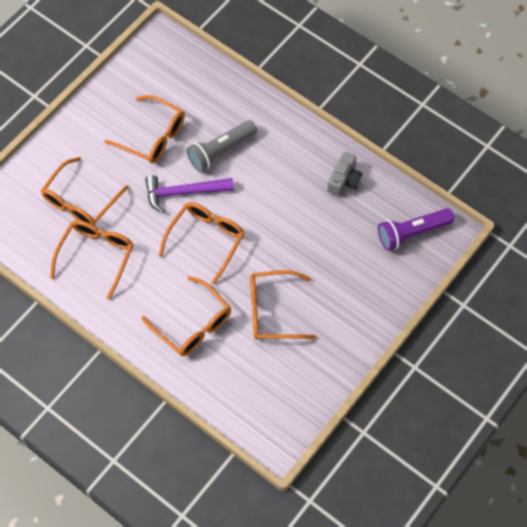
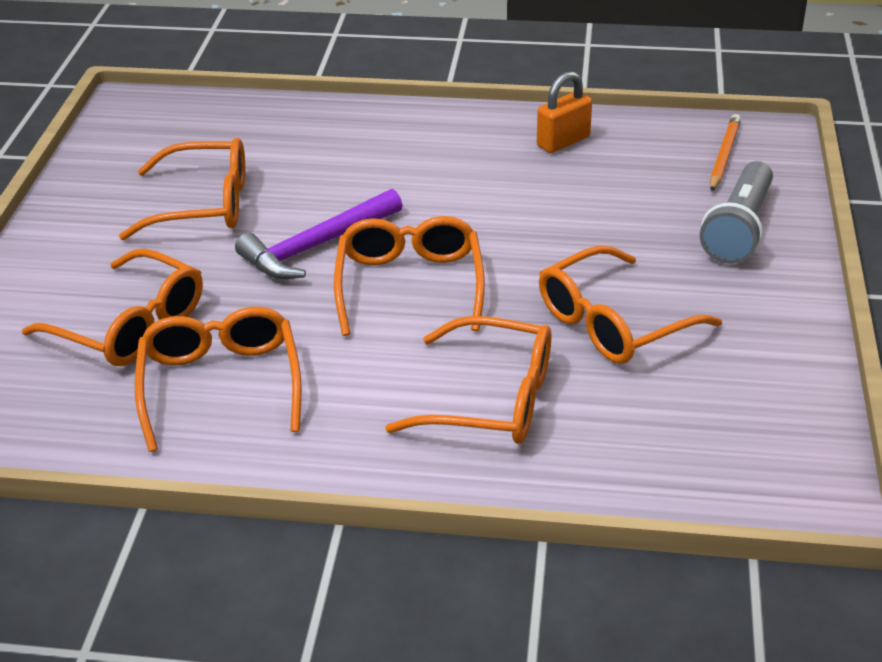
camera: 30 degrees left, 25 degrees down
(81, 201) = (130, 325): orange glasses -> orange glasses turned 60 degrees counterclockwise
(220, 151) = (336, 180): grey flashlight -> grey flashlight (738, 229)
(344, 180) = (563, 141): grey camera -> orange padlock
(412, 233) = (724, 155): purple flashlight -> orange pencil

